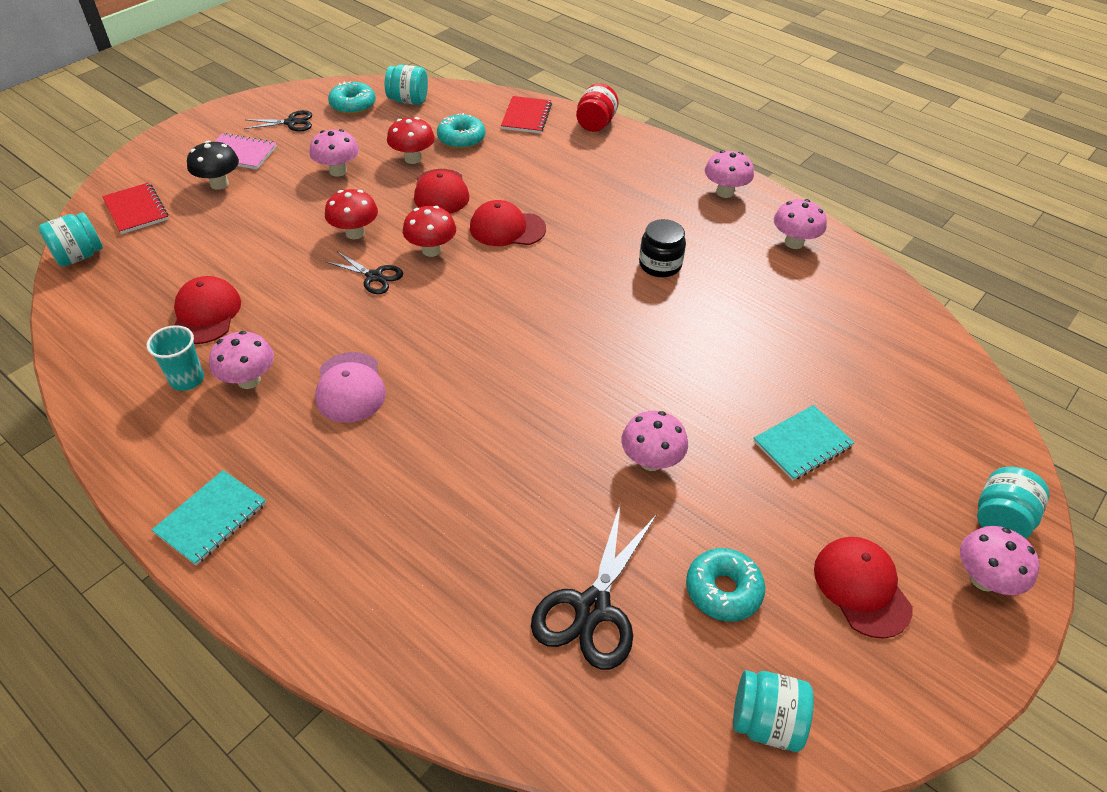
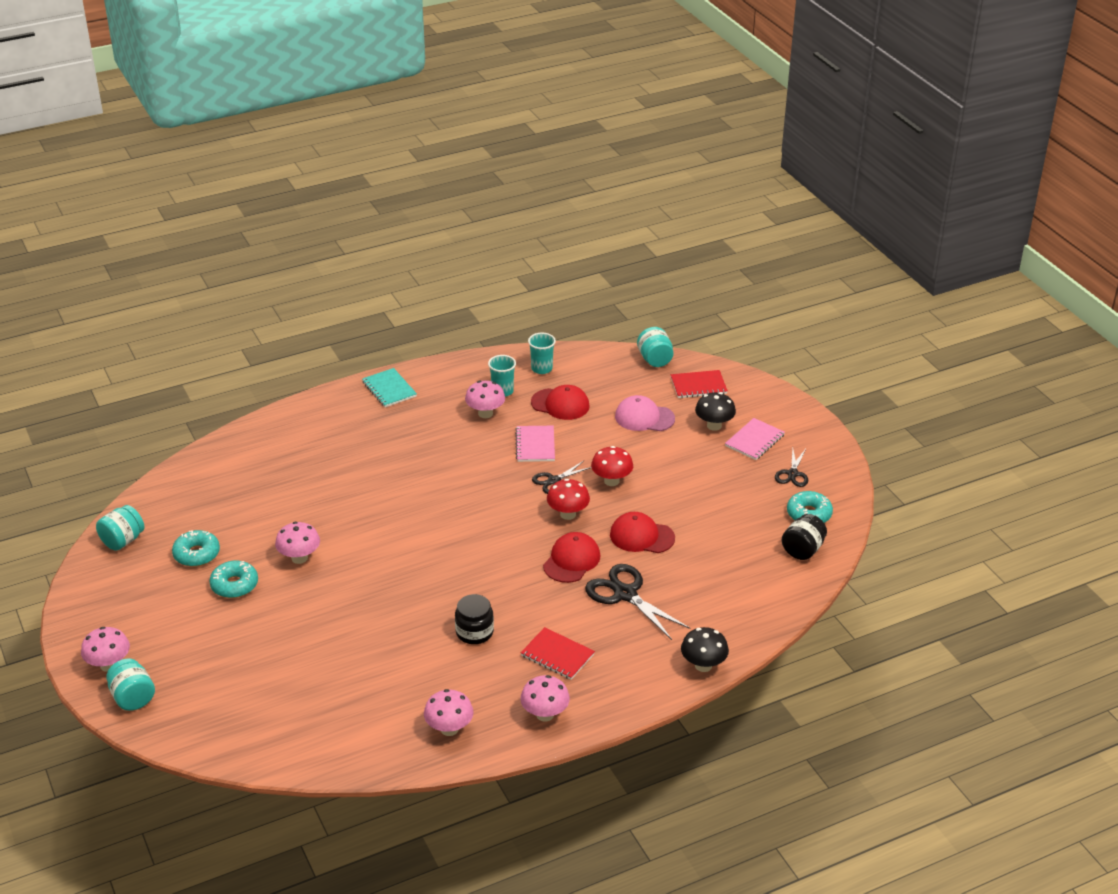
camera: 115 degrees right, 10 degrees down
(118, 355) = (541, 368): none -> turquoise cup
(307, 311) = (535, 445): none -> pink notebook
(338, 171) = (702, 487): pink mushroom -> none
(350, 387) = (451, 451): pink cap -> pink cap (644, 417)
(408, 101) = (802, 550): turquoise jar -> black jar
(413, 159) = (700, 531): red mushroom -> none
(461, 138) = (719, 568): turquoise donut -> turquoise donut (234, 585)
(526, 116) = (739, 621): red notebook -> red notebook (557, 655)
(592, 608) = (228, 503): black scissors -> black scissors (625, 594)
(595, 124) = (703, 665): red jar -> black mushroom
(802, 444) = (257, 632): turquoise notebook -> none
(861, 587) = (150, 610): red cap -> none

